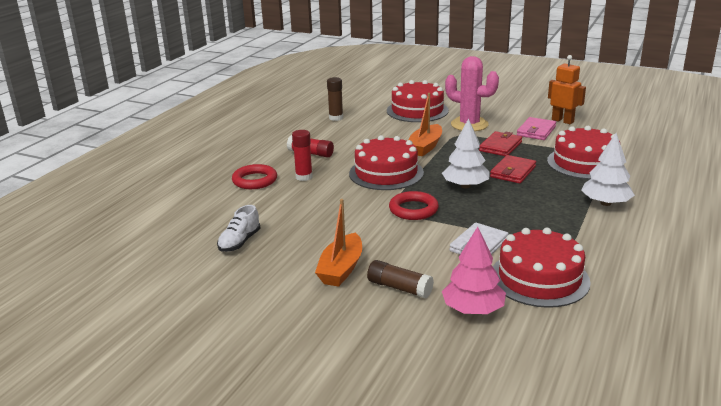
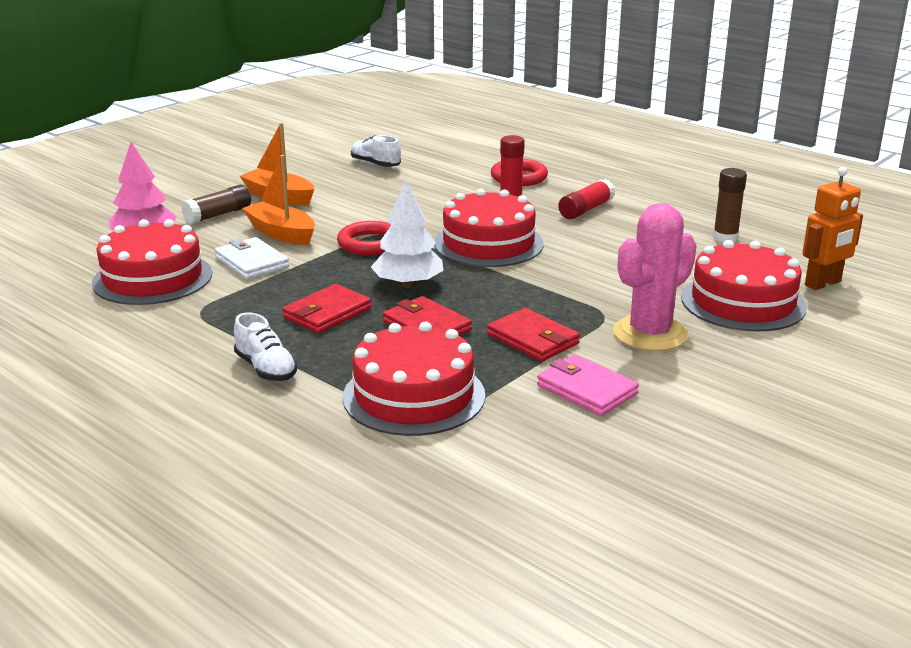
camera: 105 degrees right, 0 degrees up
(425, 147) = (565, 281): orange boat -> orange boat (281, 233)
(526, 201) = (327, 313): none -> red wallet
(562, 121) = (631, 435): orange robot -> orange robot (823, 284)
(605, 203) = (266, 369): white tree -> white shoe

